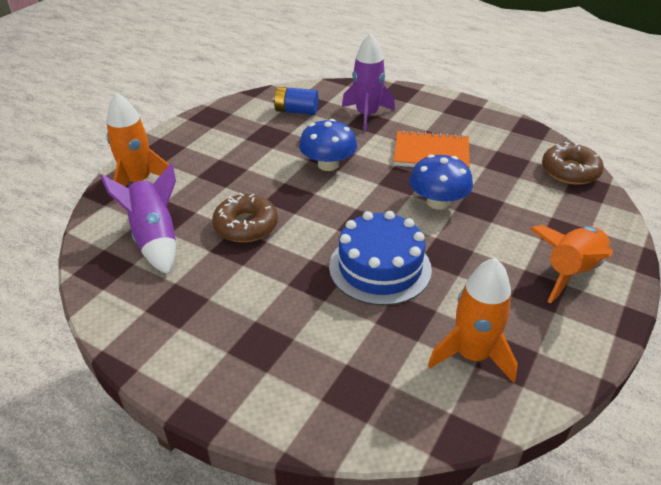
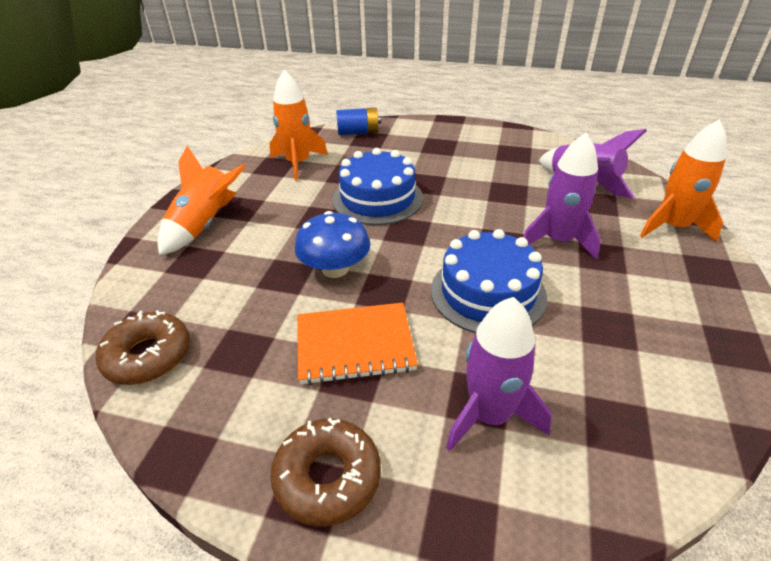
camera: 165 degrees right, 0 degrees up
(242, 189) = (558, 241): none -> purple rocket
(246, 225) = (517, 208): brown donut -> brown donut (327, 477)
(296, 111) = (617, 395): blue battery -> blue battery (358, 132)
(328, 165) = (488, 293): blue mushroom -> blue cake

